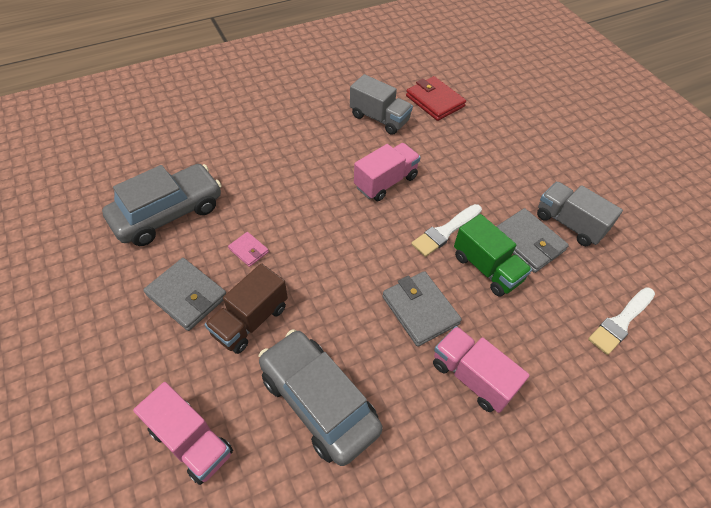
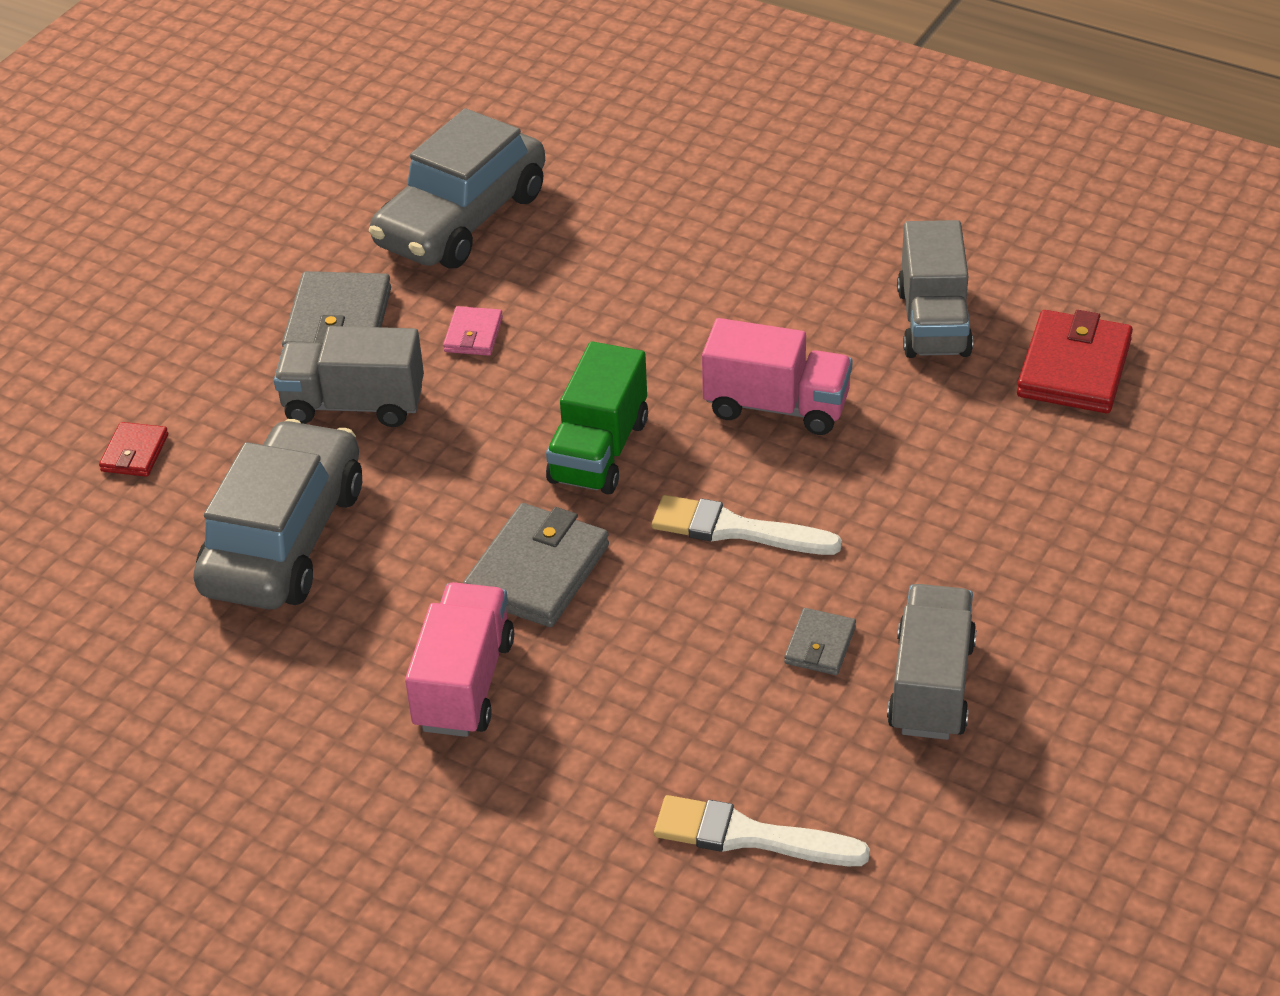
camera: 60 degrees right, 10 degrees down
(168, 213) = (461, 219): grey car -> grey car turned 105 degrees clockwise
(191, 441) = (134, 453): pink truck -> red wallet
(250, 320) = (354, 405): brown truck -> grey truck
(487, 268) = (704, 615): green truck -> green truck (599, 451)
(527, 242) = (820, 645): grey wallet -> grey wallet, size x0.53

